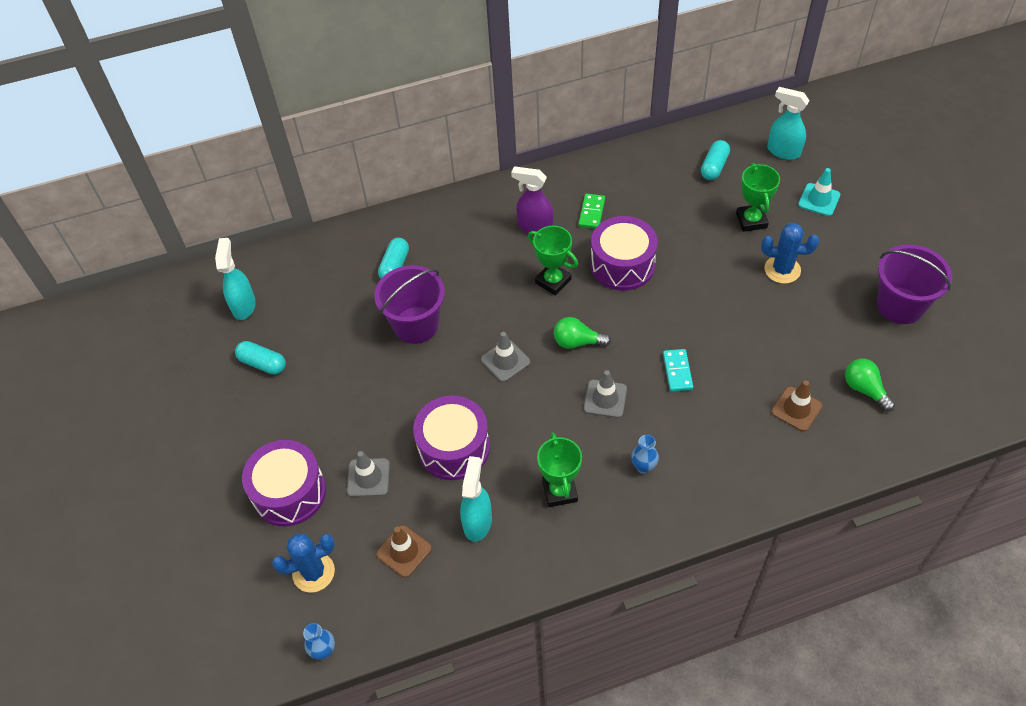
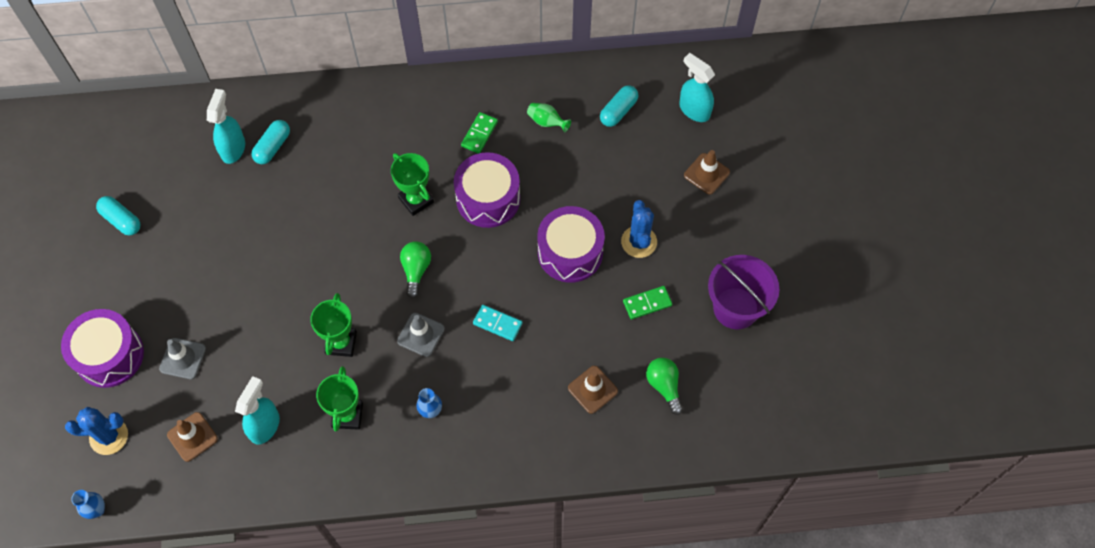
camera: 10 degrees right, 10 degrees up
(244, 305) = (121, 155): turquoise spray bottle -> turquoise spray bottle (233, 148)
(416, 325) = (273, 215): purple bucket -> none
(454, 448) = (267, 349): purple drum -> purple drum (570, 252)
(505, 361) = (343, 273): grey traffic cone -> none
(534, 227) = (419, 136): purple spray bottle -> none
(577, 342) = (416, 270): green light bulb -> green light bulb turned 75 degrees clockwise
(651, 189) = (546, 122): none -> green vase
(677, 371) = (497, 324): turquoise domino -> turquoise domino turned 75 degrees counterclockwise
(751, 220) = (631, 181): green trophy -> green trophy (341, 343)
(782, 270) = (639, 242): blue cactus -> blue cactus turned 60 degrees clockwise
(814, 320) = (647, 303): none -> green domino
(819, 200) = (706, 174): turquoise traffic cone -> brown traffic cone

